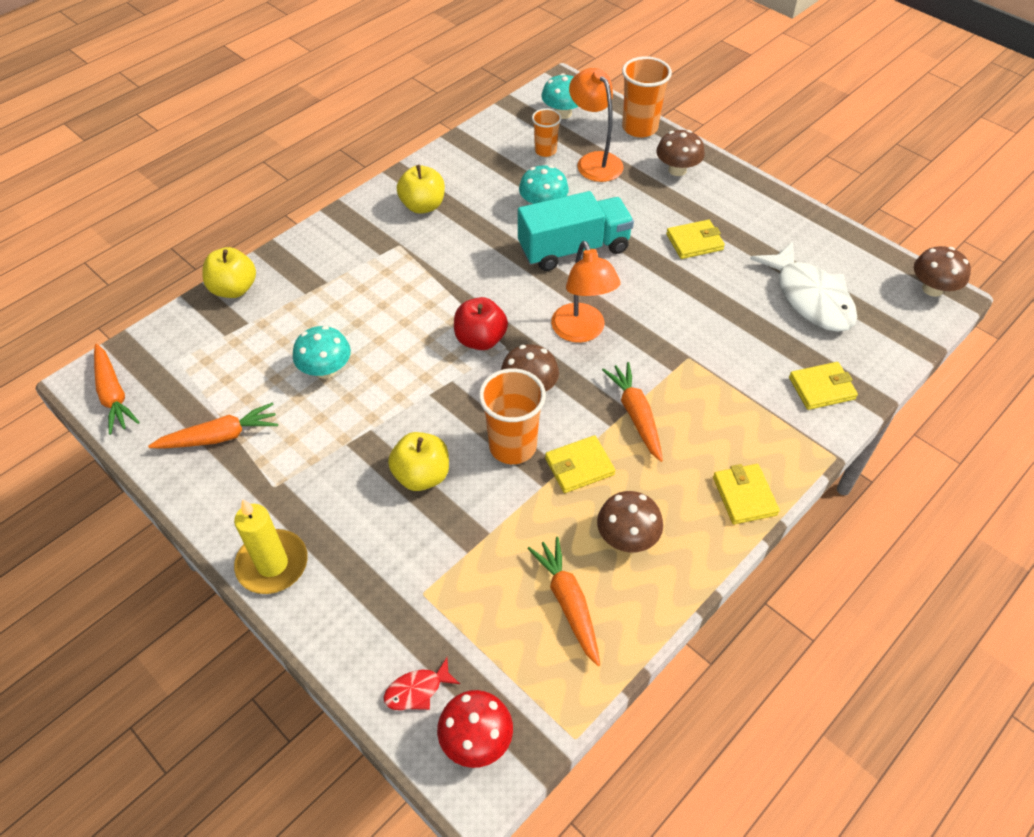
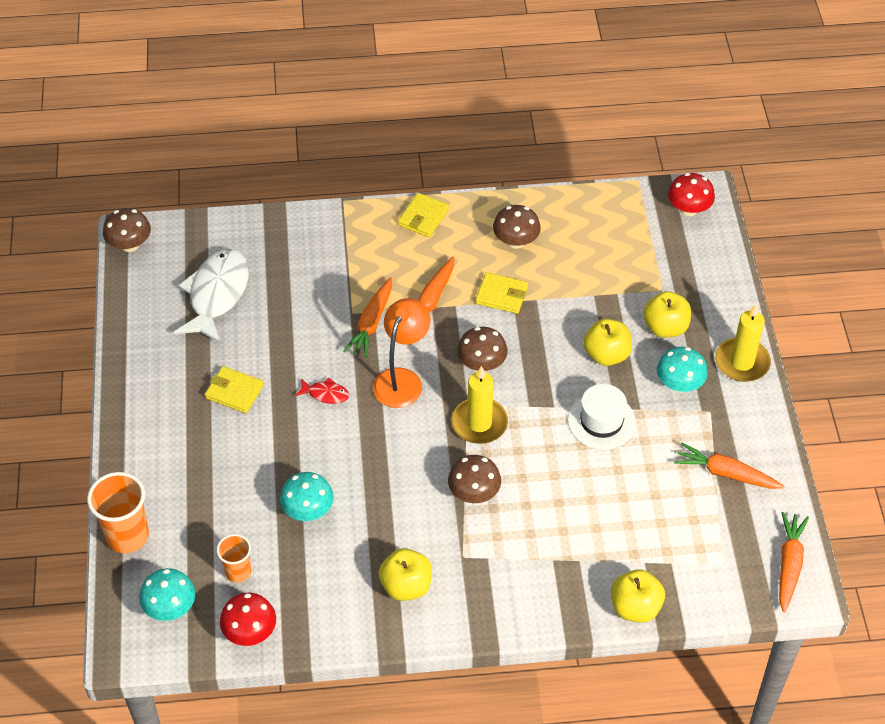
camera: 140 degrees left, 0 degrees up
(326, 370) = (613, 476): turquoise mushroom -> turquoise mushroom (679, 384)
(374, 409) = (601, 421): none -> white hat
(384, 548) = (665, 327): none -> yellow apple
(417, 690) = (702, 247): red fish -> red fish (325, 394)
(480, 339) = (479, 423): red apple -> yellow candle
(498, 129) = (250, 632): none -> red mushroom
(512, 446) = (531, 334): orange cup -> none
(568, 603) = (583, 233): orange carrot -> orange carrot (371, 323)
(574, 249) = (330, 451): turquoise truck -> none
(594, 161) = (211, 527): orange lamp -> none
(677, 170) = (158, 466): brown mushroom -> brown mushroom (474, 493)
(821, 388) = (296, 239): yellow wallet -> none

